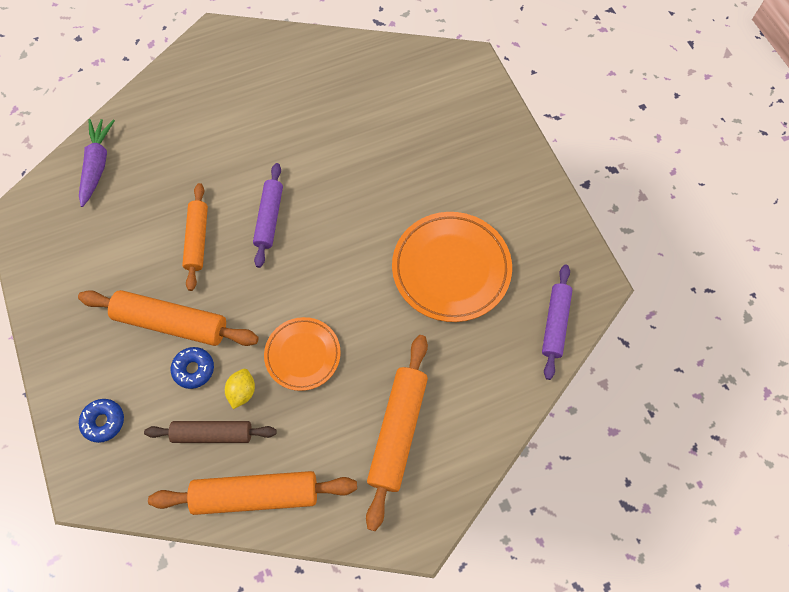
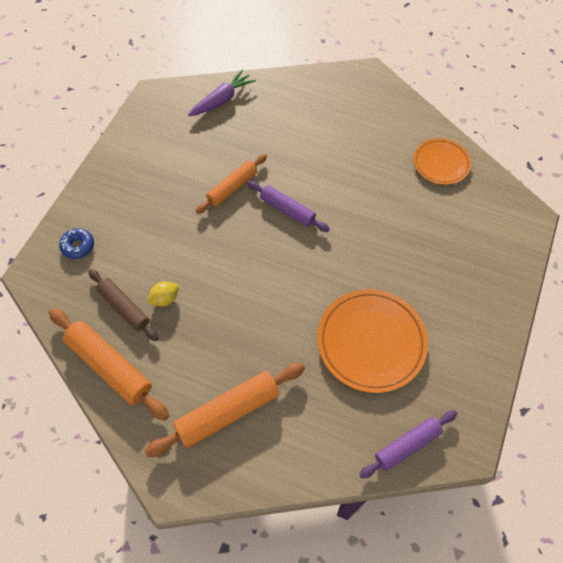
camera: 45 degrees right, 5 degrees down
(171, 323) = (169, 223): orange rolling pin -> none
(194, 369) = (153, 261): blue donut -> none
(269, 218) = (287, 210): purple rolling pin -> purple rolling pin turned 75 degrees clockwise
(303, 355) = (221, 310): orange plate -> orange plate (441, 163)

